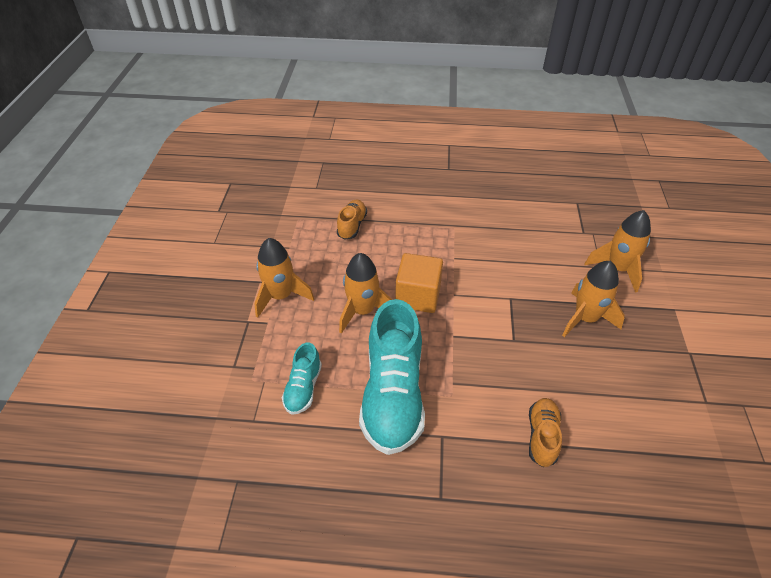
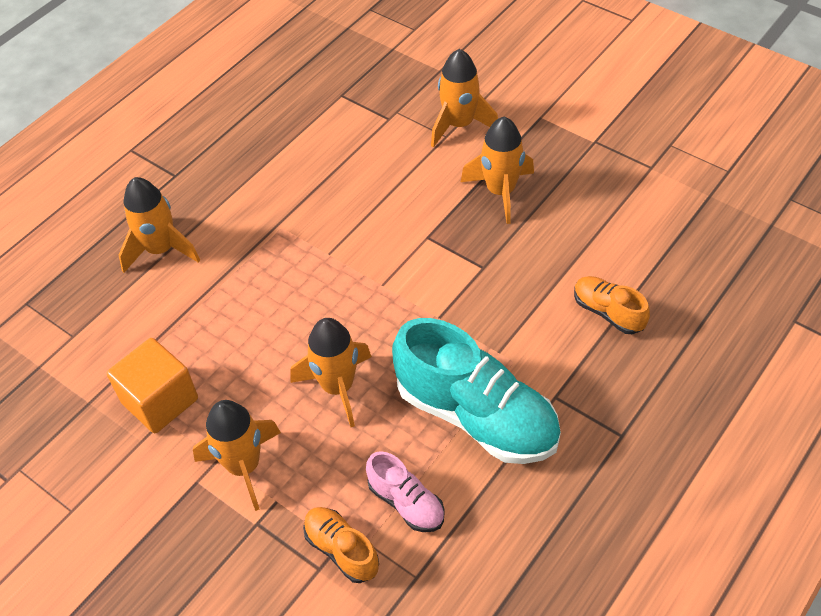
camera: 55 degrees left, 5 degrees up
(303, 388) = (406, 502): turquoise shoe -> pink shoe
(352, 226) = (185, 329): orange shoe -> orange shoe (342, 550)
(395, 189) = (161, 249): none -> orange rocket
(418, 296) = (358, 320): orange cube -> orange cube (160, 401)

